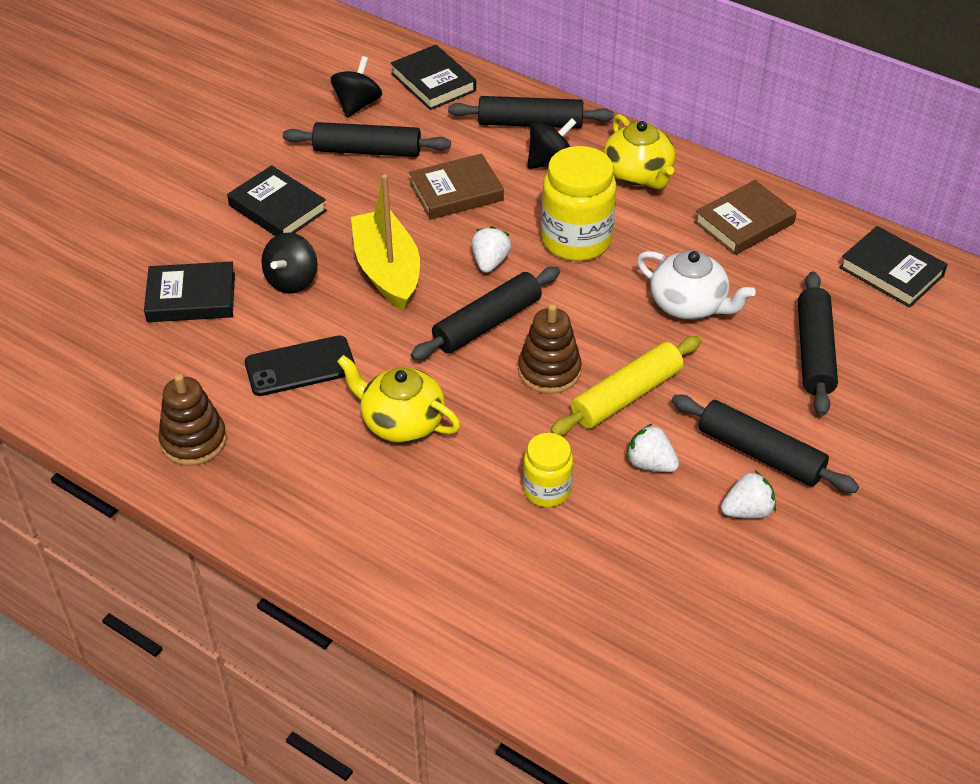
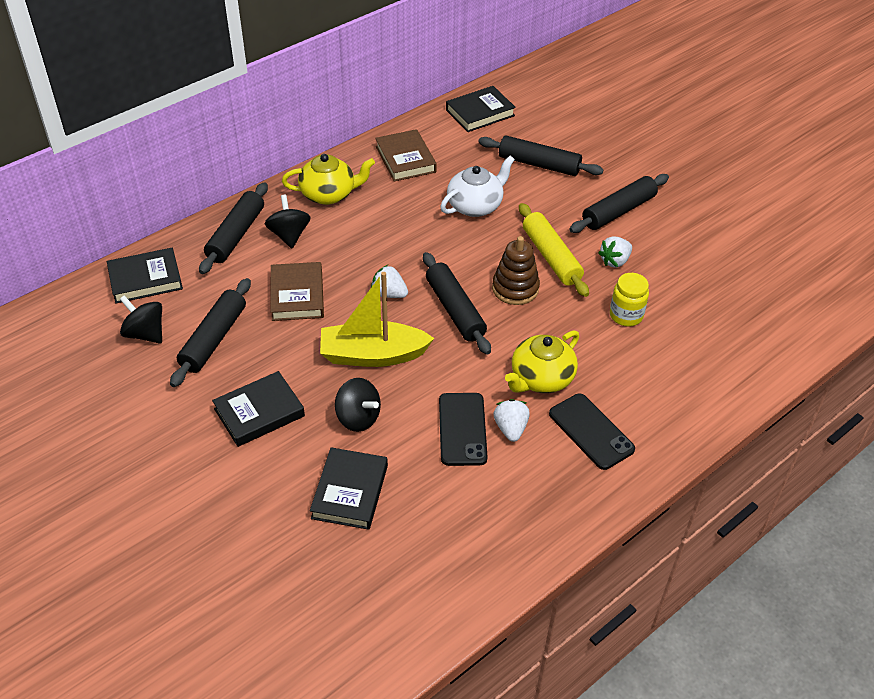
camera: 75 degrees left, 0 degrees up
(193, 440) = (524, 513): brown stacking toy -> none
(330, 482) = (591, 431): none -> black phone
(576, 240) = (386, 243): yellow jar -> none
(747, 511) = (663, 229): white strawberry -> white strawberry (510, 428)

